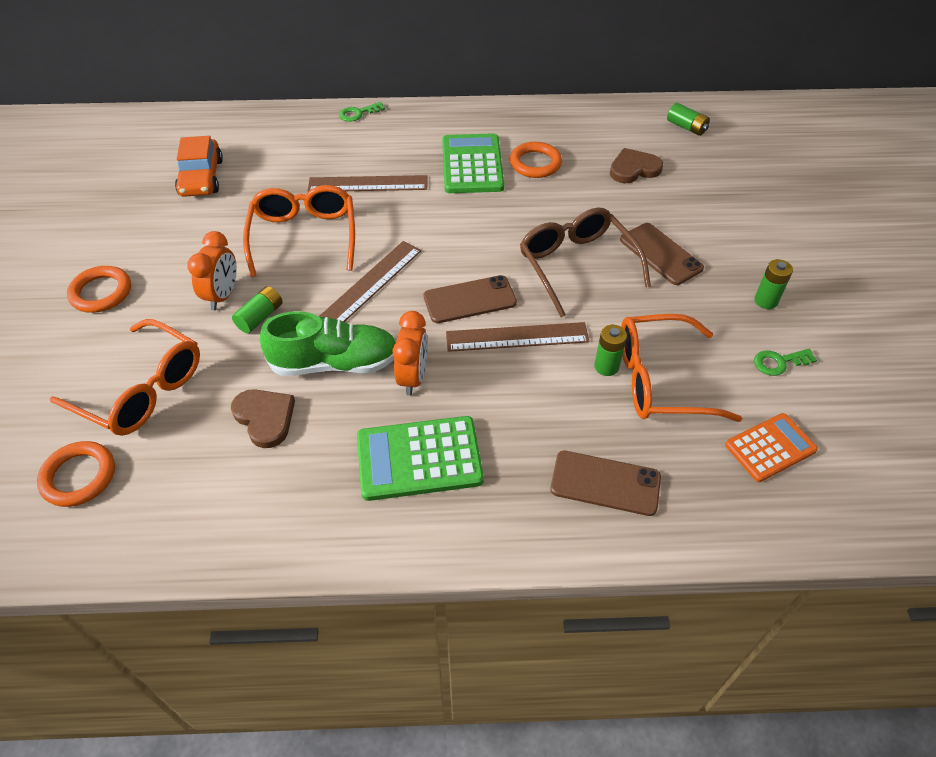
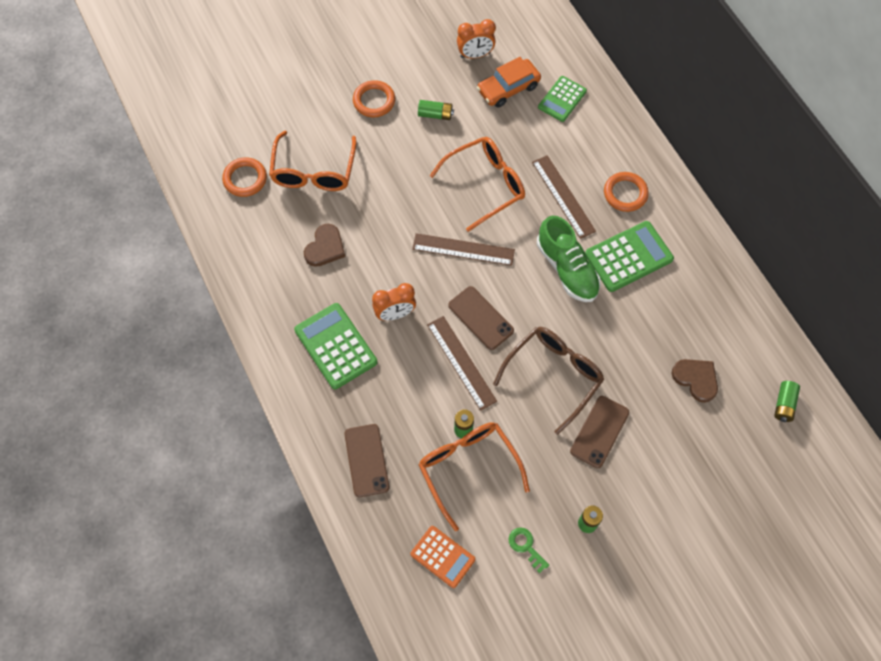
camera: 65 degrees right, 15 degrees up
(222, 296) = (406, 169): orange clock -> orange clock (475, 55)
(254, 145) = (562, 99): none -> green calculator
(260, 317) = (400, 200): green battery -> green battery (435, 114)
(334, 363) = (384, 263): green shoe -> green shoe (567, 269)
(358, 113) = (643, 147): green key -> none
(535, 163) = (658, 302): orange ring -> orange ring (625, 193)

